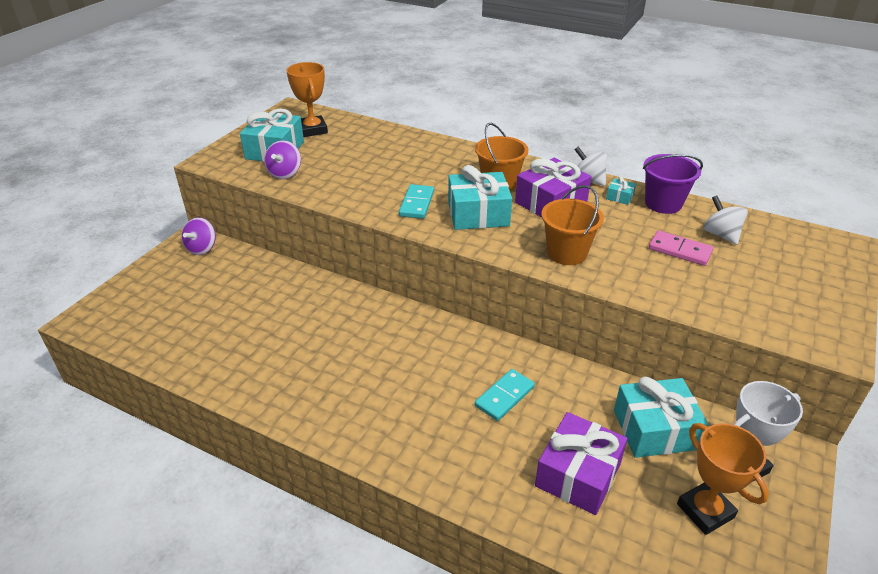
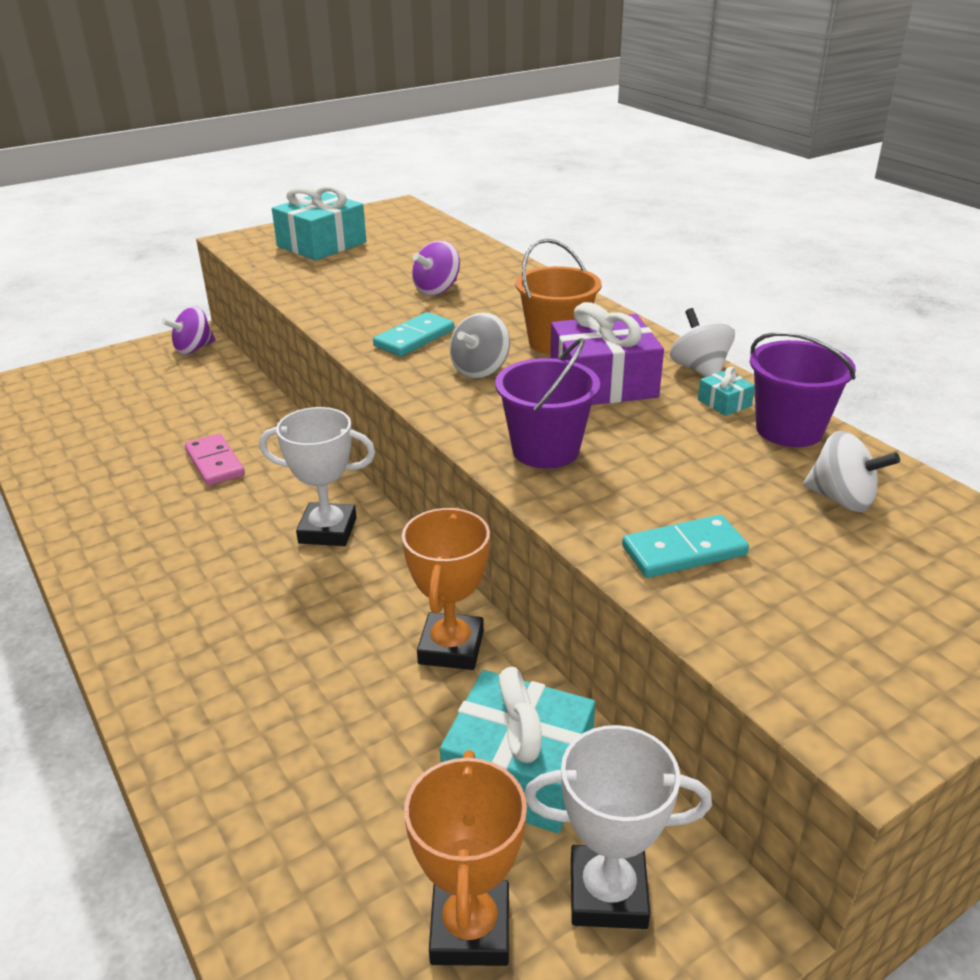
camera: 30 degrees right, 5 degrees down
(285, 173) = (301, 270): purple spinning top -> purple spinning top (437, 290)
(313, 130) = (393, 232): orange trophy -> orange trophy (451, 647)
(428, 341) = (327, 530): none -> white trophy
(478, 214) = (480, 370): turquoise gift -> grey spinning top
(504, 396) = (349, 635): turquoise domino -> turquoise domino (684, 551)
(566, 253) = (545, 450): orange bucket -> purple bucket
(578, 474) = (335, 779): purple gift -> none
(680, 250) = (737, 499): pink domino -> pink domino (215, 463)
(720, 235) = (842, 499): white spinning top -> white spinning top turned 120 degrees clockwise

